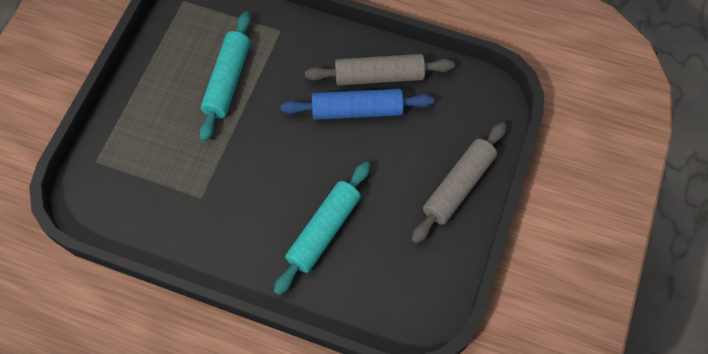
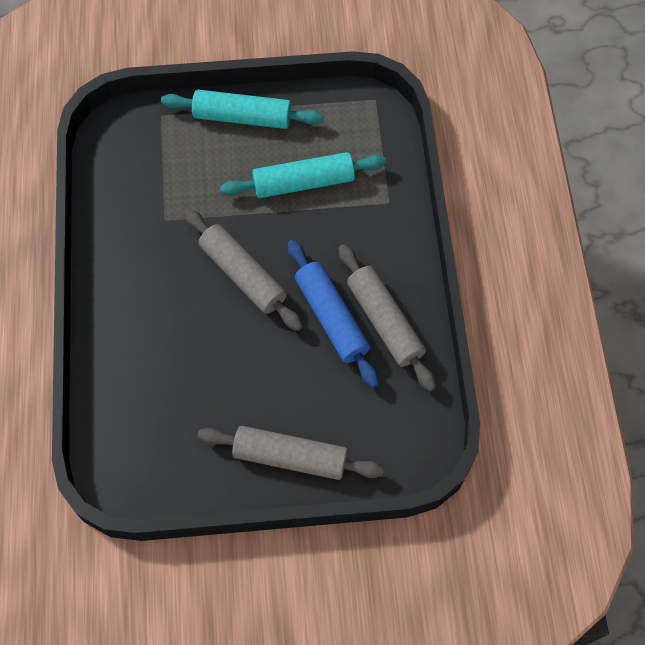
camera: 65 degrees right, 0 degrees up
(286, 158) = (243, 275): none -> grey rolling pin
(324, 230) = (179, 345): turquoise rolling pin -> turquoise rolling pin (242, 117)

